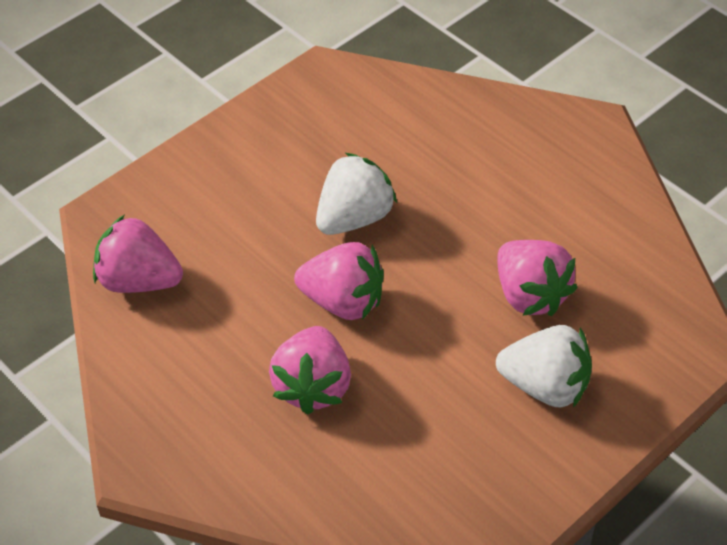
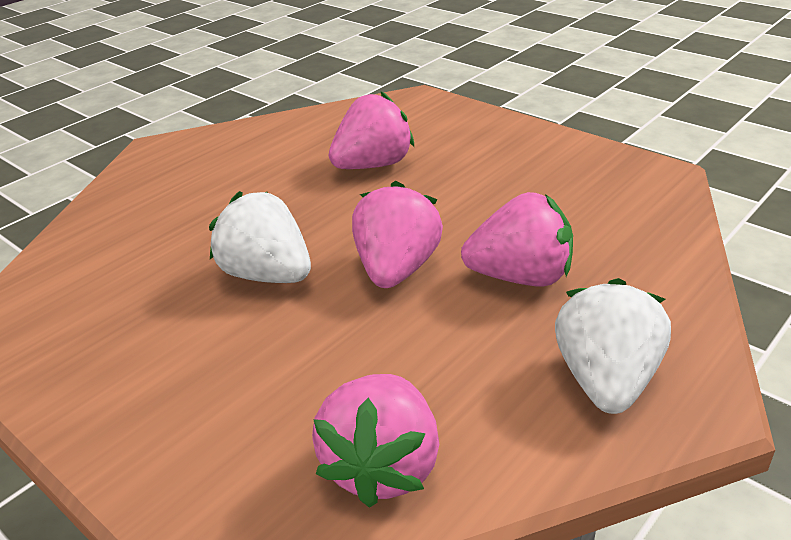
camera: 95 degrees left, 15 degrees down
(545, 386) = (475, 153): white strawberry -> white strawberry (606, 380)

